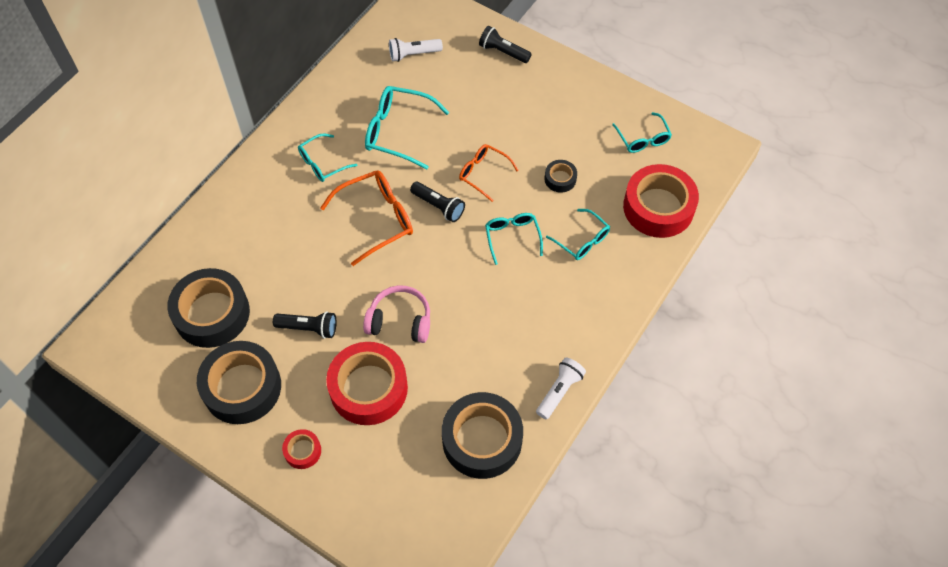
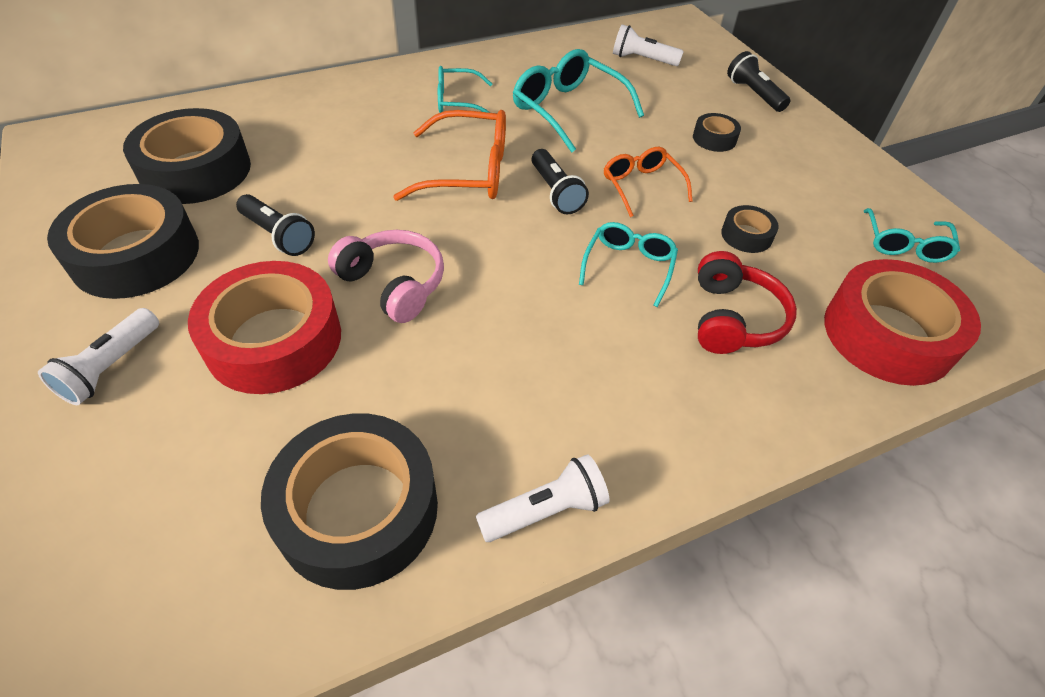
camera: 30 degrees right, 10 degrees down
(302, 451) = (111, 367): red tape -> white flashlight
(501, 108) = (714, 138): none -> black tape
(582, 240) = (733, 318): turquoise glasses -> red headphones

